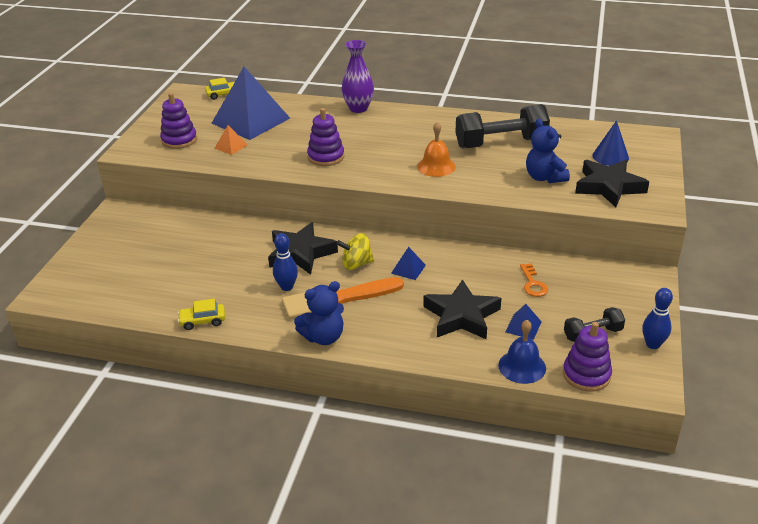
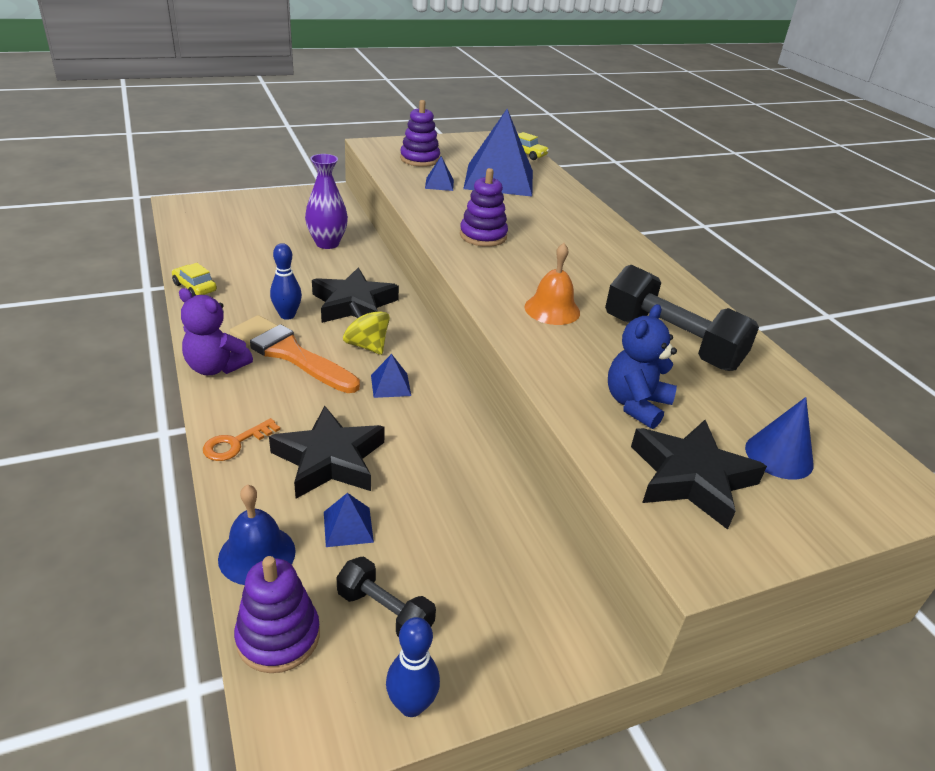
camera: 50 degrees right, 0 degrees up
(231, 146) = (439, 184): orange pyramid -> blue pyramid
(323, 337) = (216, 367): blue teddy bear -> purple teddy bear
(358, 108) = (606, 226): purple vase -> purple vase (327, 243)
(533, 284) = (454, 505): orange key -> orange key (235, 443)

